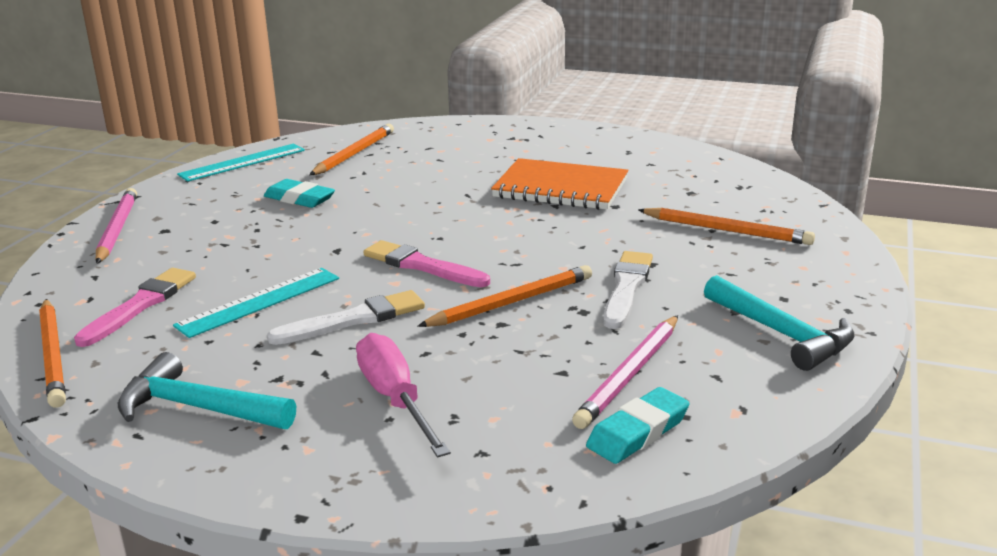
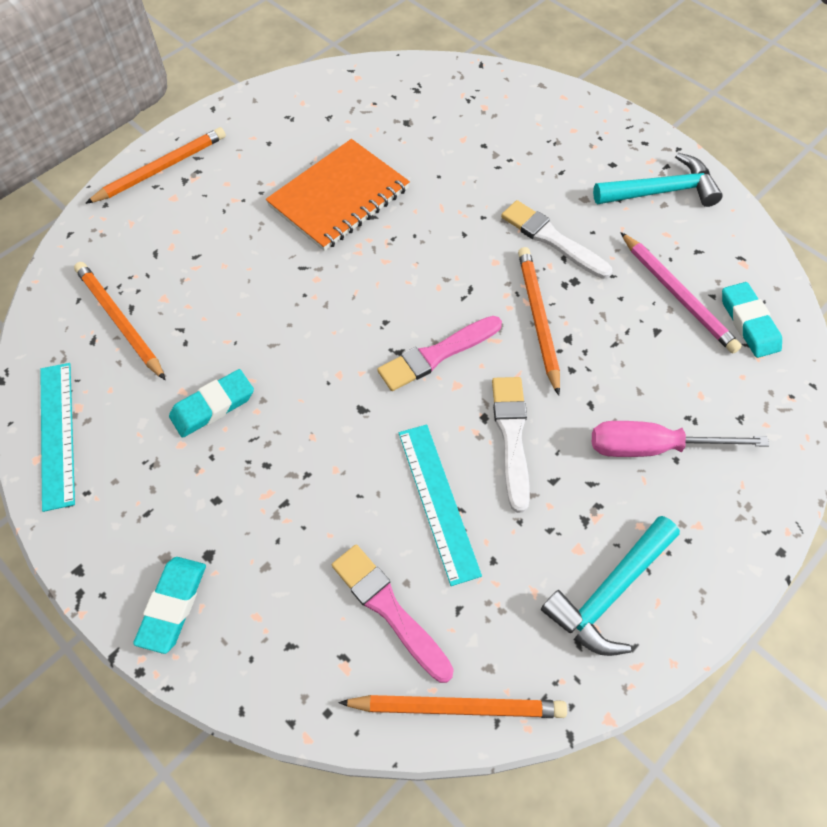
camera: 65 degrees left, 35 degrees up
(117, 229) = (173, 605): pink pencil -> turquoise eraser
(726, 230) = (491, 138): orange pencil -> orange pencil (161, 169)

